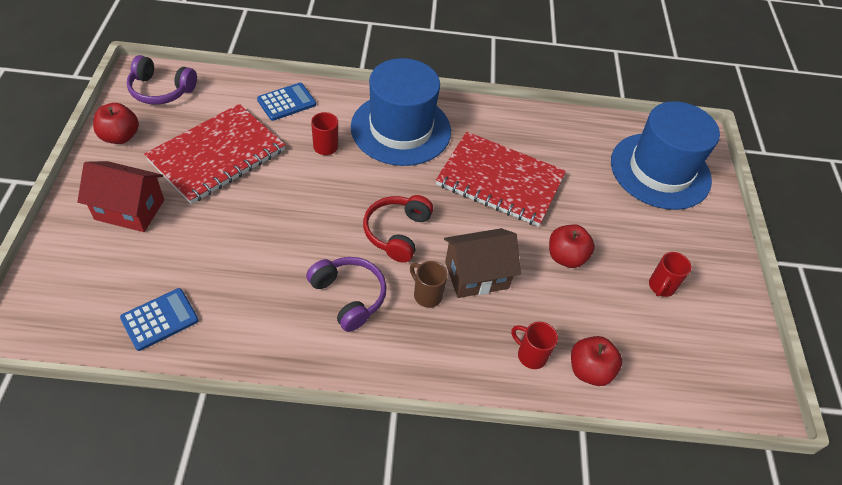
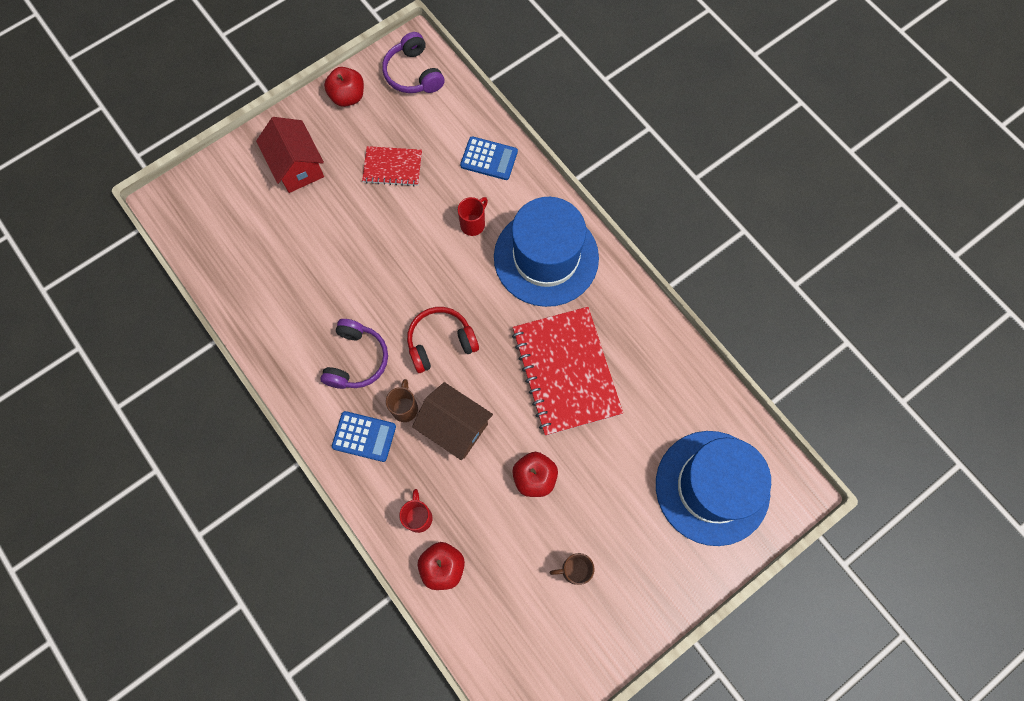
camera: 55 degrees right, 20 degrees up
(160, 319) = (238, 268): blue calculator -> blue calculator (364, 436)
(217, 155) = (392, 167): red notebook -> red notebook, size x0.53
(661, 287) = (574, 570): red mug -> brown mug

